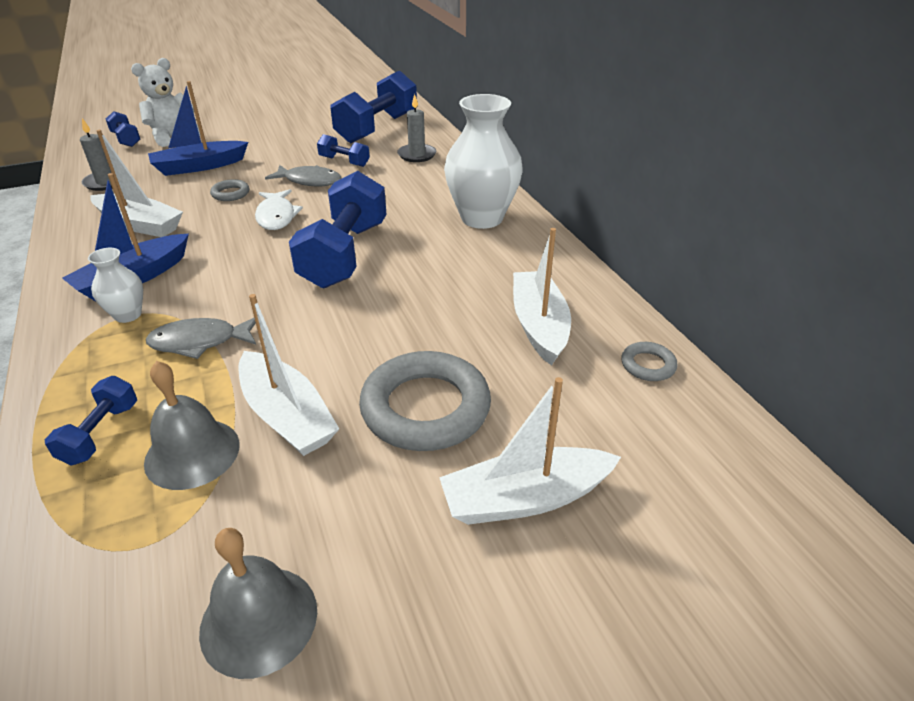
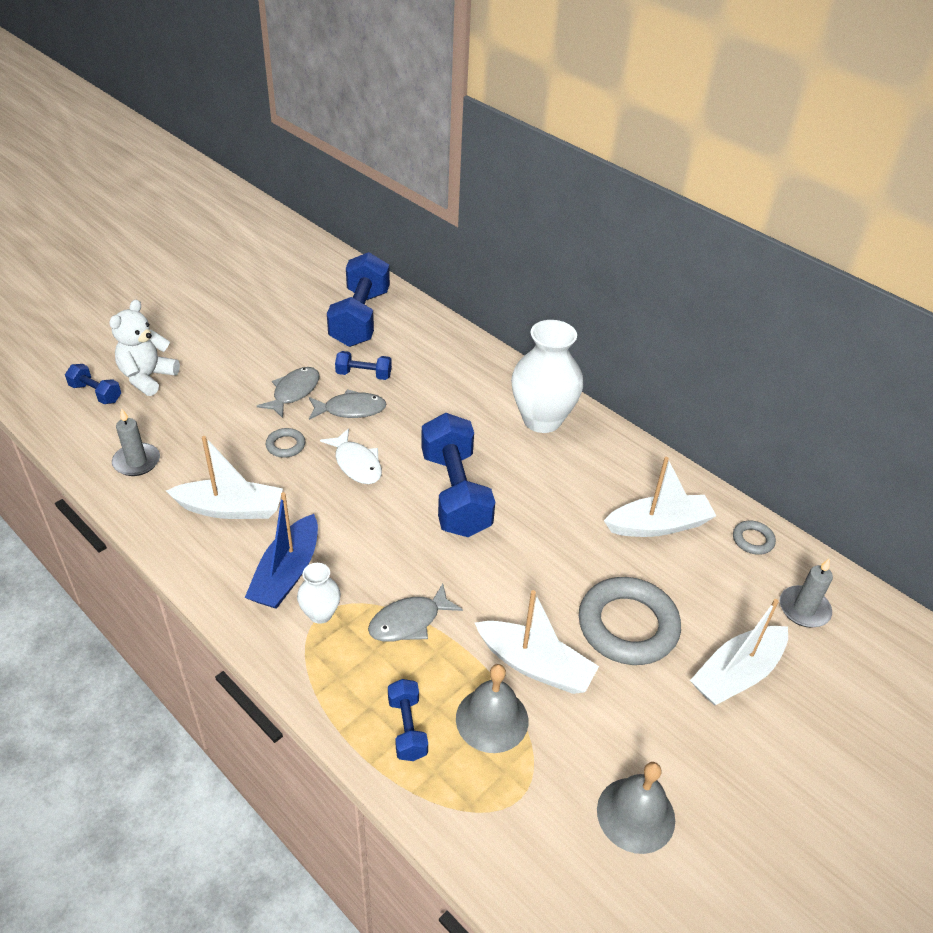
camera: 25 degrees left, 5 degrees up
(199, 166) = (218, 415): blue boat -> none
(274, 163) = (294, 392): none -> grey fish
(417, 155) = (427, 349): grey candle -> grey candle (804, 609)
(539, 325) = (659, 525): white boat -> white boat turned 105 degrees clockwise

